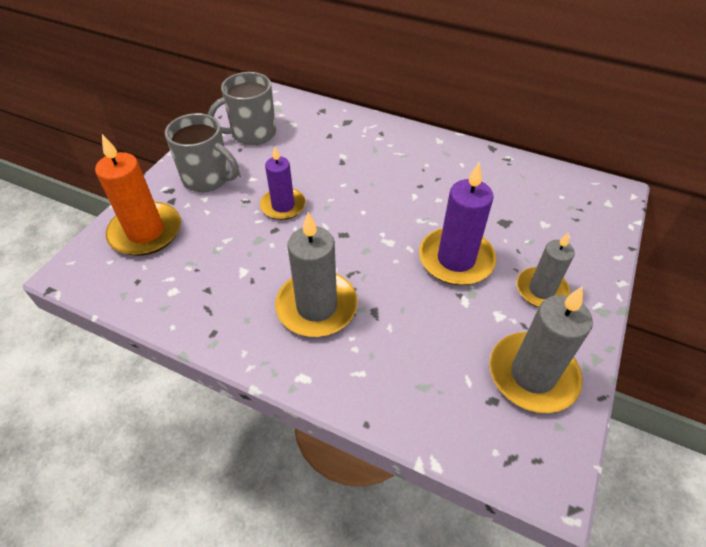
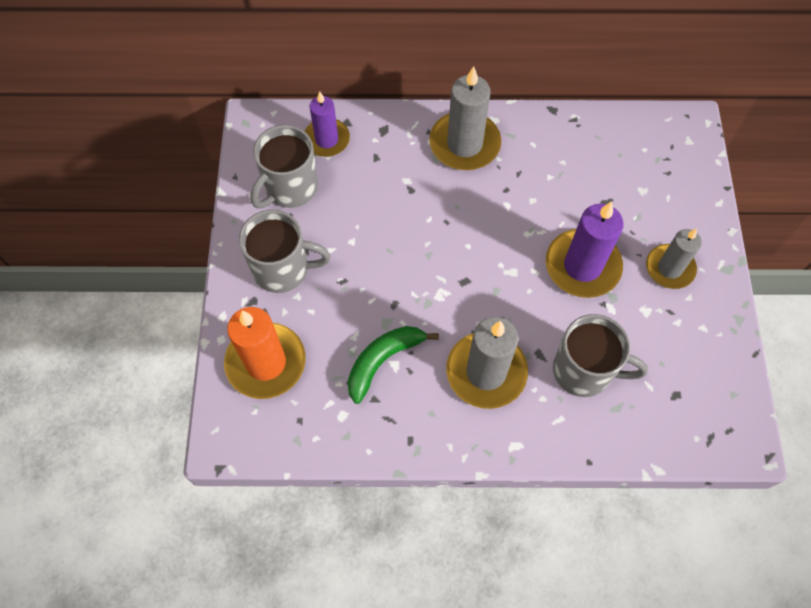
camera: 25 degrees left, 15 degrees up
(235, 265) = (383, 361): none -> green banana
(283, 206) = (385, 271): purple candle -> purple candle (326, 140)
(409, 341) = (584, 371): none -> grey mug
(532, 375) = (696, 357): grey candle -> grey candle (464, 144)

